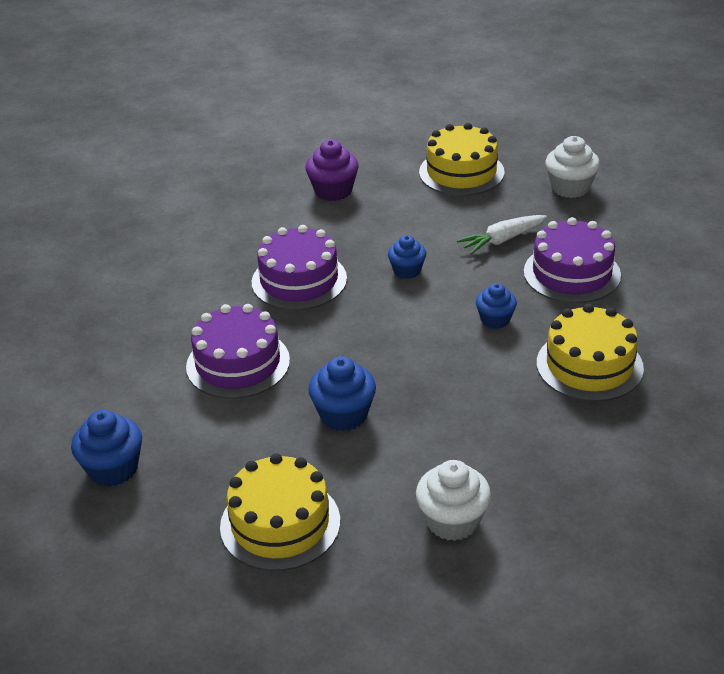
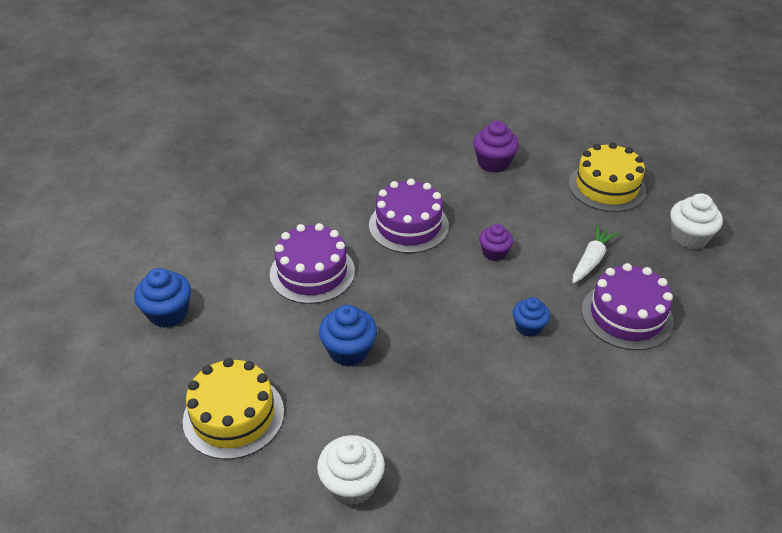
camera: 30 degrees right, 5 degrees up
(407, 270) = (494, 253): blue cupcake -> purple cupcake
(501, 240) = (591, 260): white carrot -> white carrot turned 120 degrees clockwise
(589, 365) = (573, 406): yellow cake -> none

